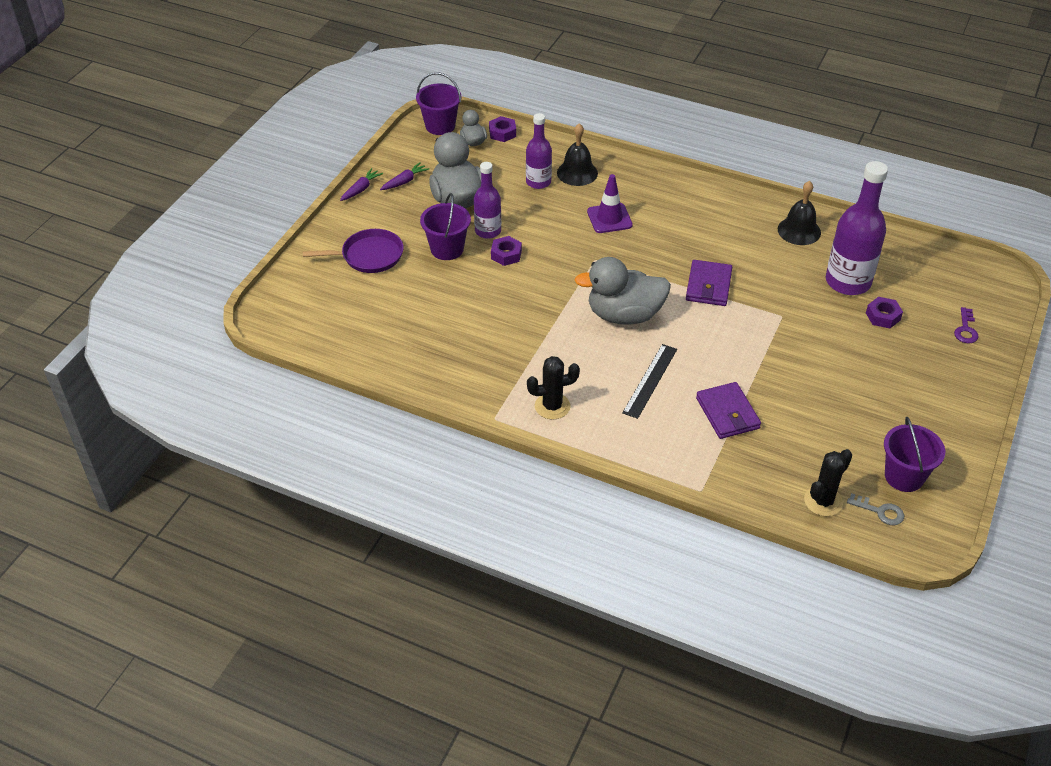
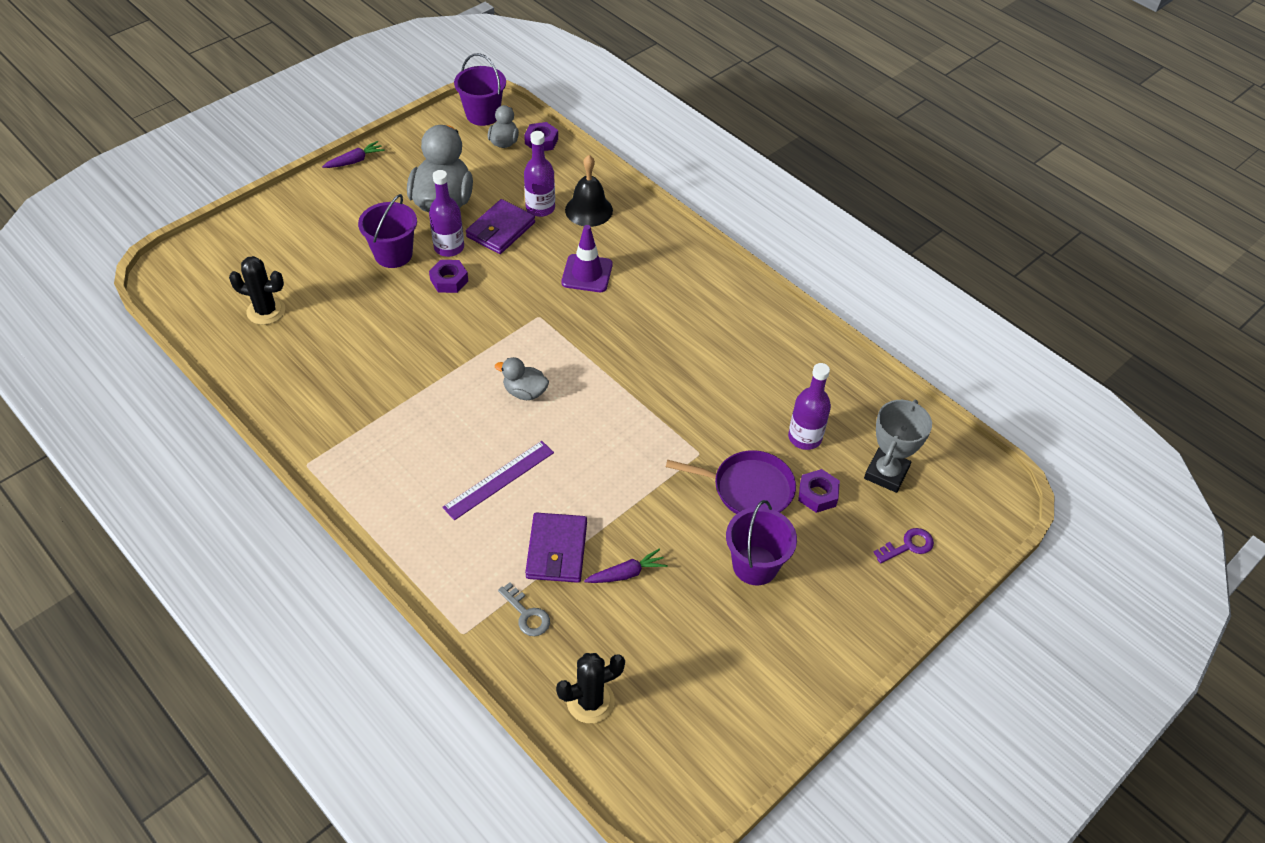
camera: 20 degrees right, 5 degrees up
(369, 256) = (311, 237): purple pan -> purple pan (748, 488)
(405, 181) = (404, 165): purple carrot -> purple carrot (626, 573)
(552, 406) = (375, 472): black cactus -> black cactus (266, 311)
(624, 315) = (525, 392): grey duck -> grey duck, size x0.50
(650, 380) = (499, 479): black ruler -> purple ruler
(708, 286) = (641, 388): purple wallet -> purple wallet (501, 230)
(799, 231) = (789, 356): black bell -> none
(848, 282) = (805, 437): purple bottle -> purple bottle, size x0.60
(880, 511) = (647, 740): grey key -> grey key (526, 614)
(904, 476) = (706, 707): purple bucket -> purple bucket (755, 565)
(919, 287) = (886, 473): none -> grey trophy
(965, 329) = (908, 546): purple key -> purple key turned 150 degrees counterclockwise

